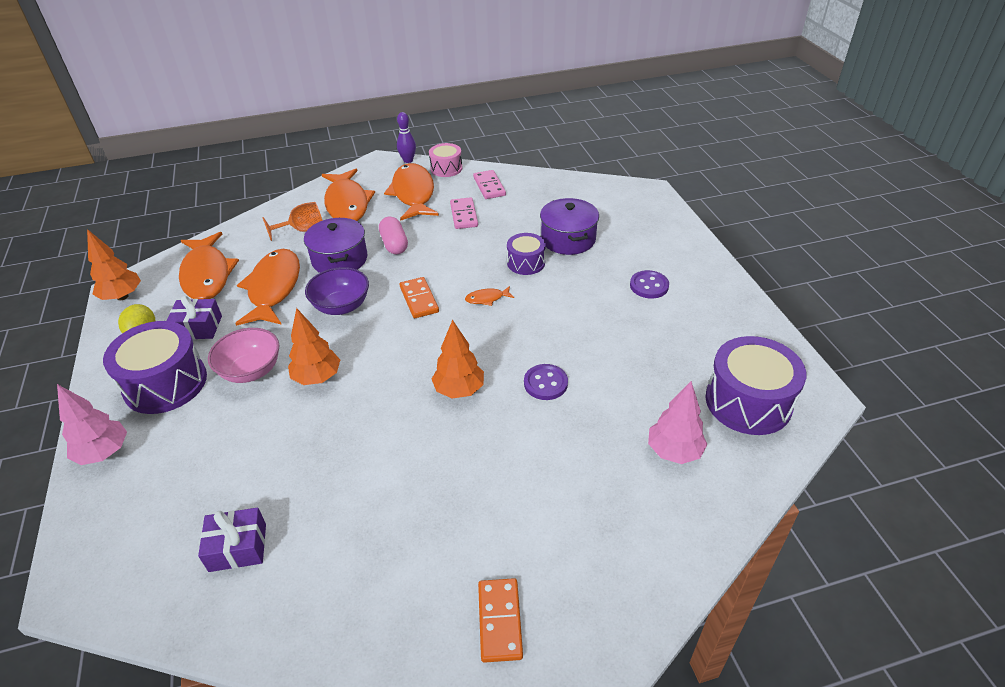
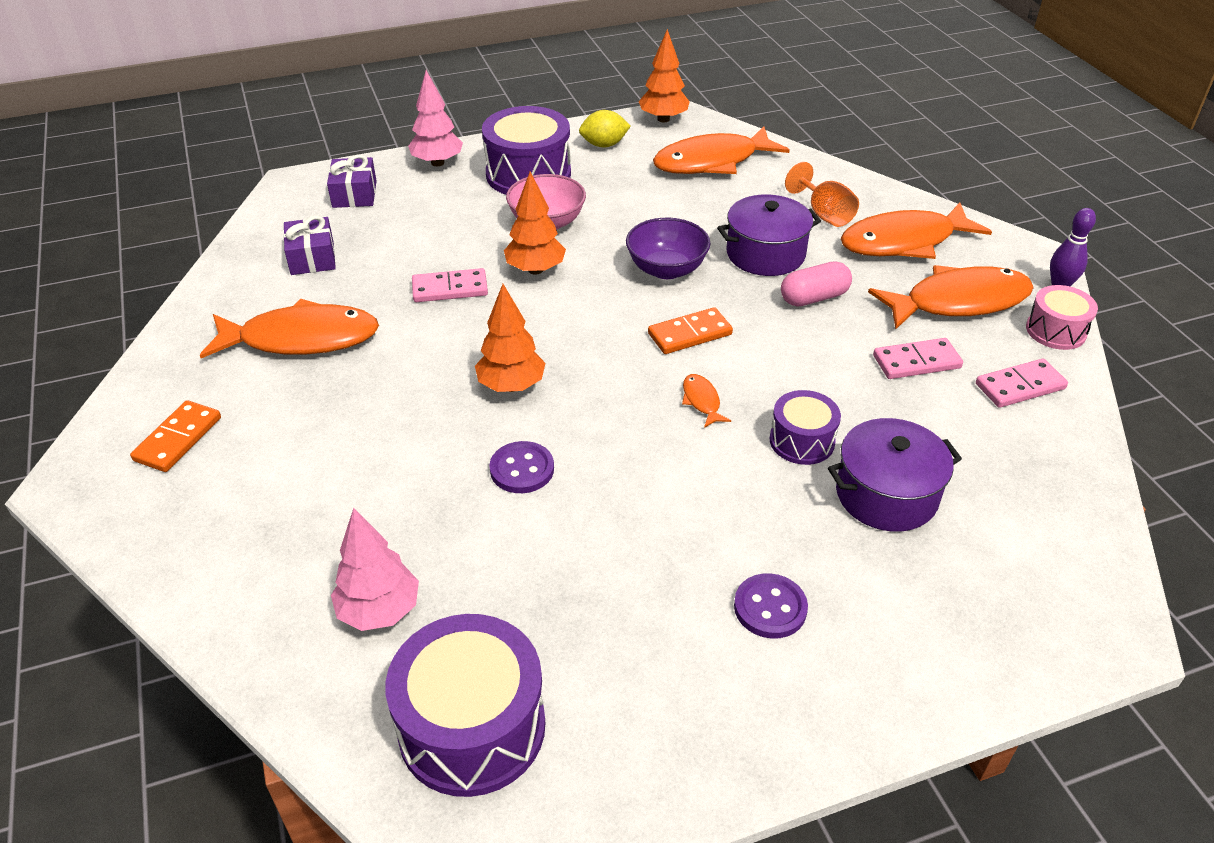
camera: 85 degrees right, 0 degrees up
(198, 327) = (616, 175): purple gift -> purple gift (354, 194)
(274, 288) = (694, 212): orange fish -> orange fish (301, 339)
(326, 432) = (450, 289): none -> pink domino
(500, 621) = (178, 439): orange domino -> orange domino turned 60 degrees counterclockwise

